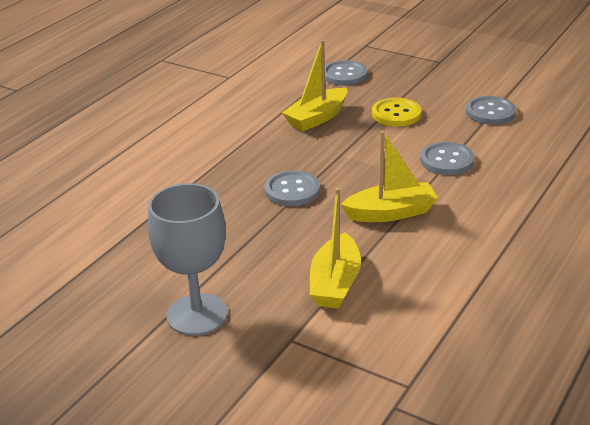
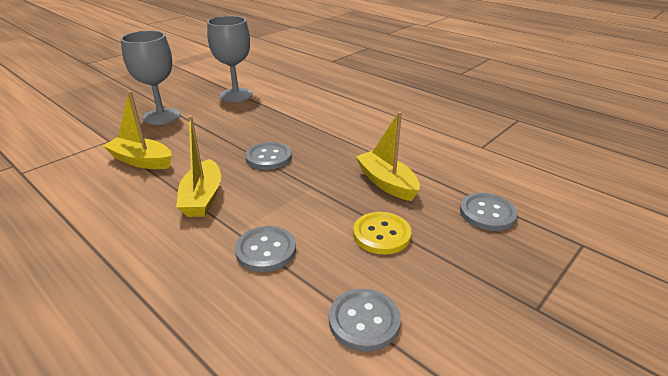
camera: 100 degrees right, 0 degrees up
(102, 261) = (236, 95): none -> grey goblet

